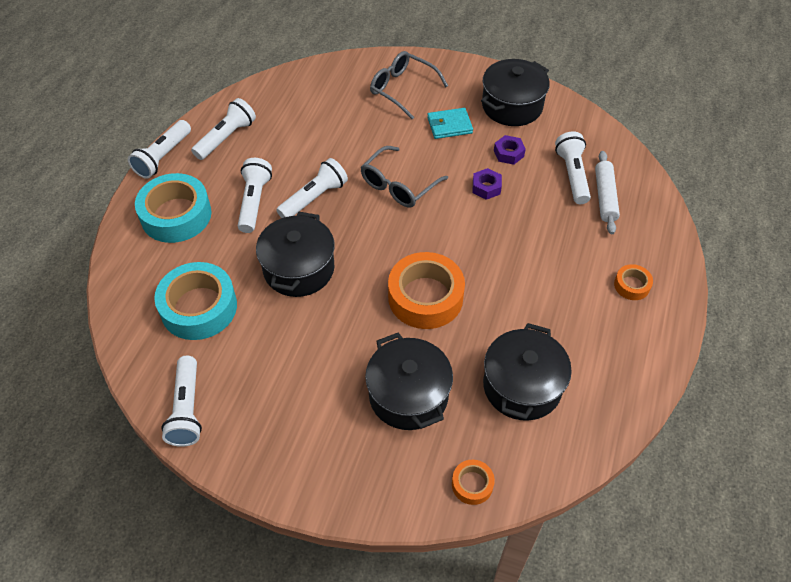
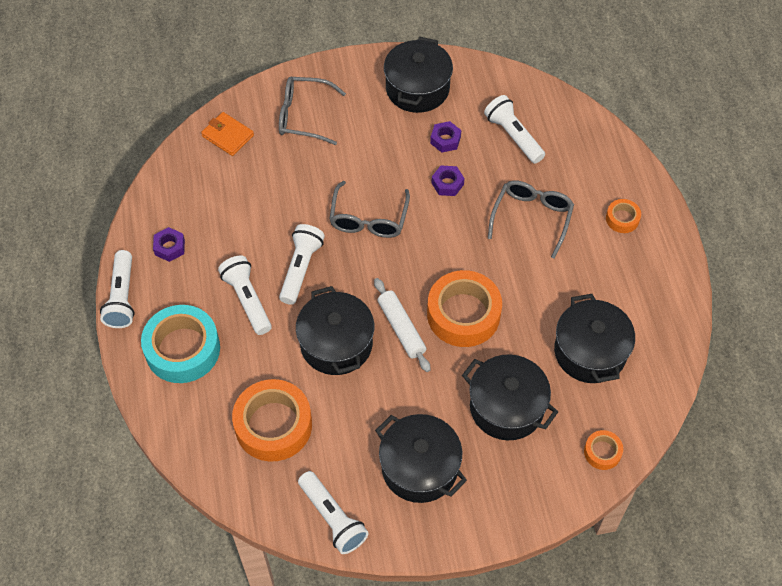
camera: 30 degrees left, 5 degrees up
(199, 307) = (273, 425): turquoise tape -> orange tape
(226, 138) = (169, 247): white flashlight -> purple nut
(292, 406) = (419, 467): none -> black pot
(332, 79) = (227, 136): none -> orange wallet
(449, 125) = (374, 135): turquoise wallet -> none
(544, 247) = (532, 218): none -> grey glasses
(605, 197) = (553, 145): white rolling pin -> white rolling pin (401, 328)

